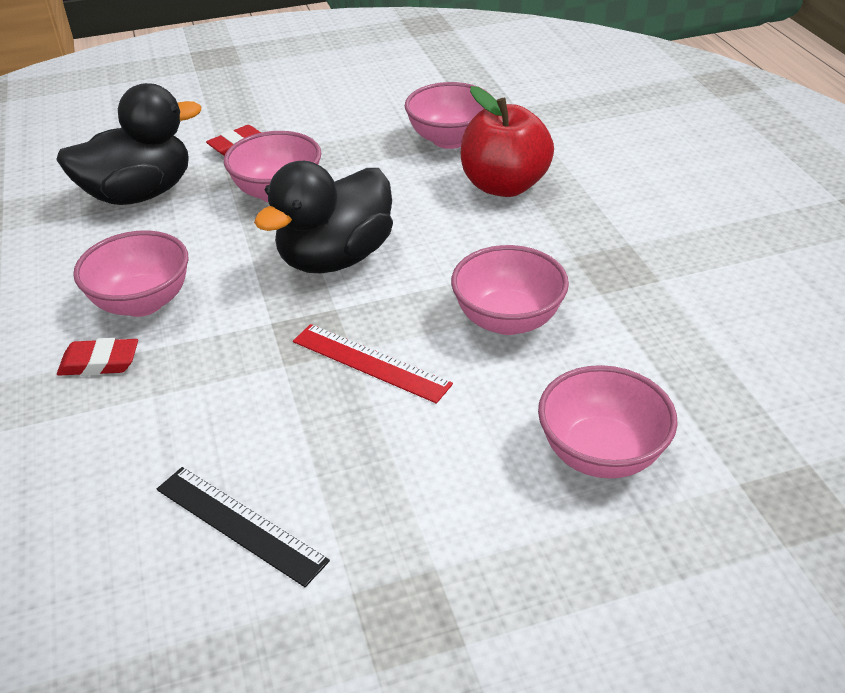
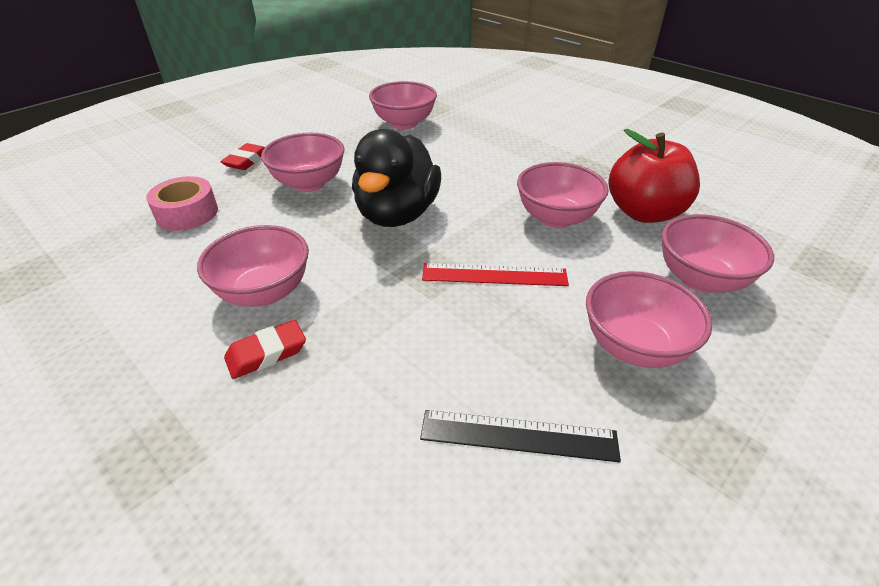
camera: 30 degrees left, 0 degrees up
(139, 194) = (187, 213): black duck -> pink tape
(437, 493) = (634, 346): none -> pink bowl
(504, 185) = (468, 141): red apple -> red apple (644, 212)

